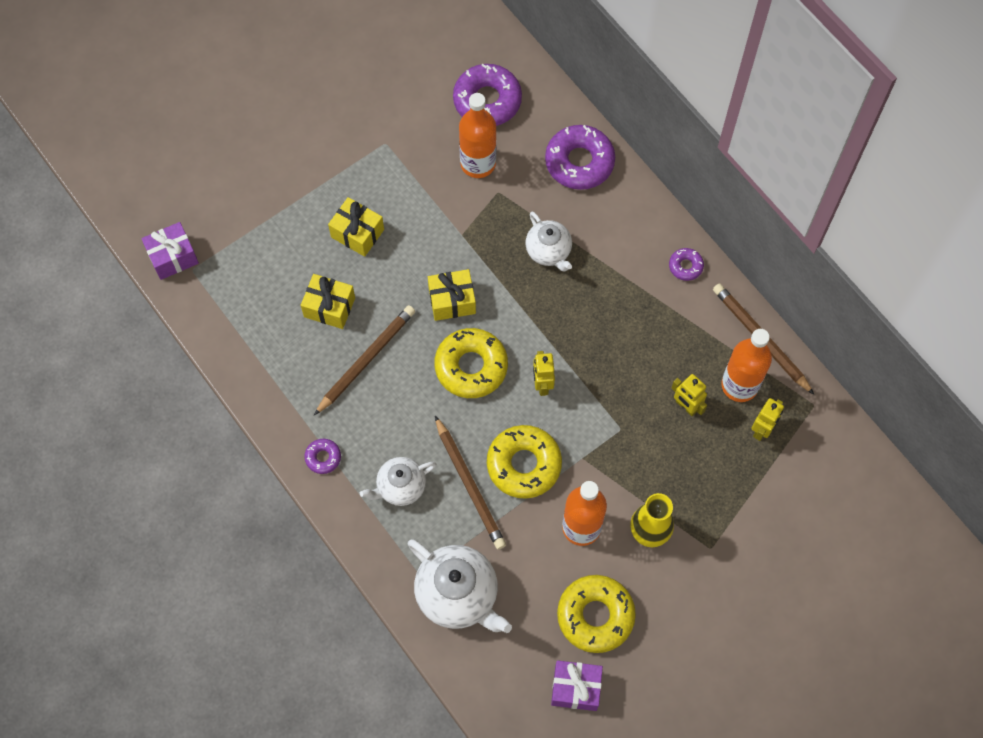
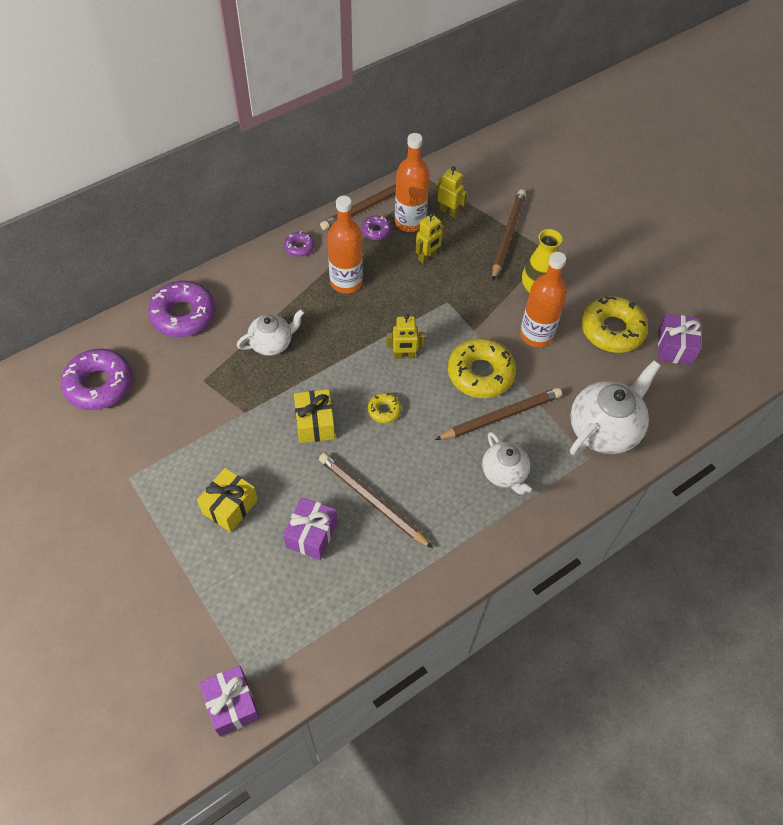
camera: 90 degrees left, 10 degrees down
(323, 457) = (476, 542): purple donut -> purple donut (376, 231)
(329, 307) = (311, 534): yellow gift -> purple gift
(471, 366) = (384, 410): yellow donut -> yellow donut, size x0.49
(478, 163) = (169, 395): orange bottle -> orange bottle (346, 282)
(731, 500) = (508, 235): none -> brown pencil

